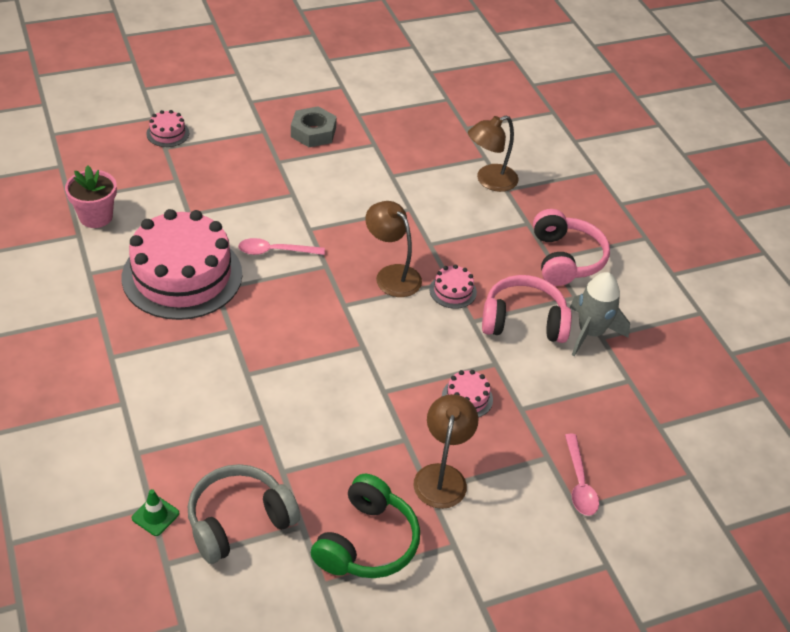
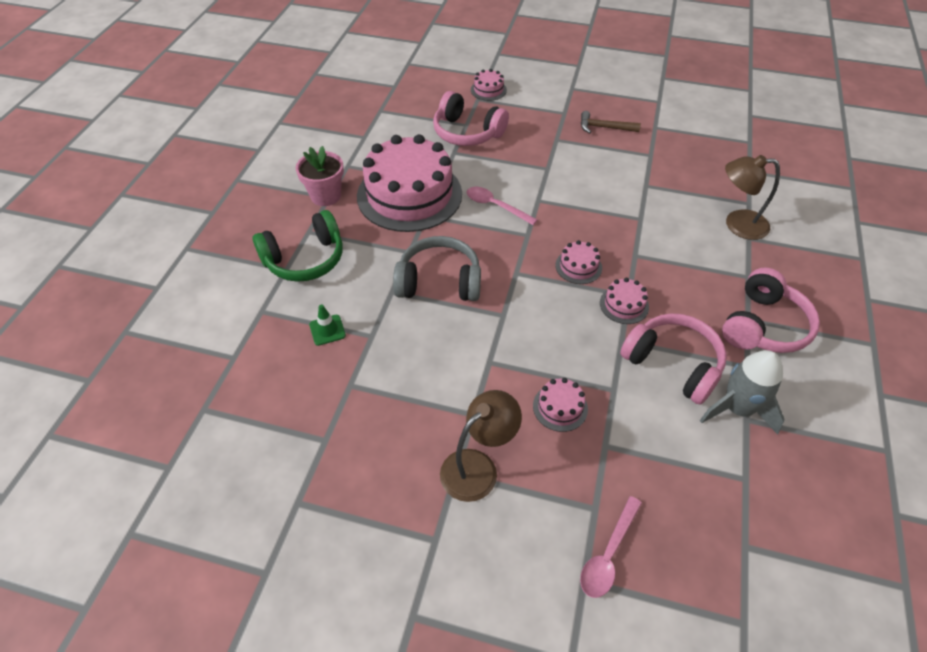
camera: 40 degrees right, 5 degrees up
(96, 217) = (386, 129): pink flower pot -> pink flower pot (325, 196)
(155, 516) = (230, 367): green traffic cone -> green traffic cone (327, 330)
(185, 188) = (467, 132): none -> pink headphones
(239, 521) = (282, 407): grey headphones -> grey headphones (439, 282)
(313, 132) = (604, 128): grey nut -> brown hammer
(366, 542) = (363, 487): green headphones -> green headphones (305, 259)
(392, 275) = (578, 266): brown lamp -> pink cake

